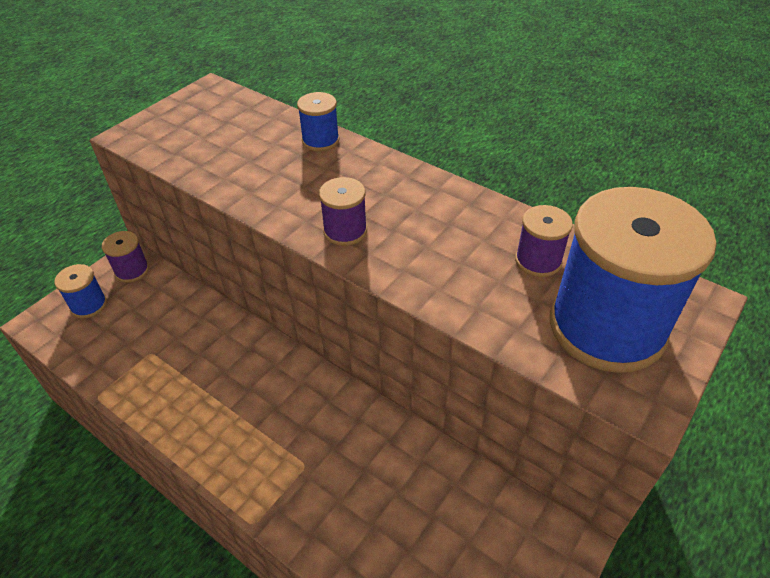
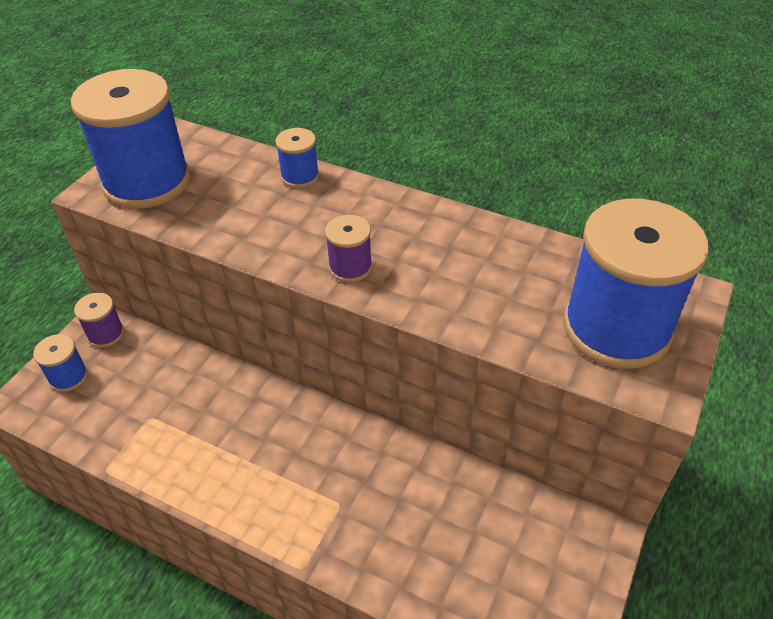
camera: 10 degrees left, 0 degrees up
(179, 131) = (147, 182): none -> blue spool
(538, 261) = (541, 274): purple spool -> none

